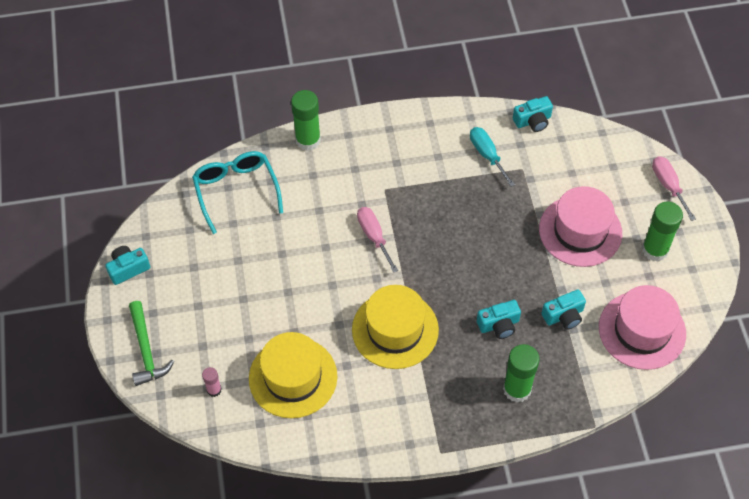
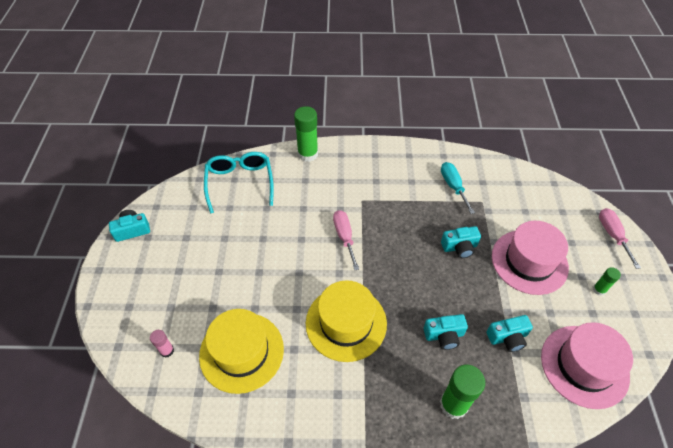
camera: 10 degrees right, 5 degrees down
(146, 350) = (121, 302): green hammer -> none
(533, 121) = (495, 166): turquoise camera -> turquoise camera (459, 247)
(655, 250) = (599, 290): green glue stick -> green glue stick, size x0.52

